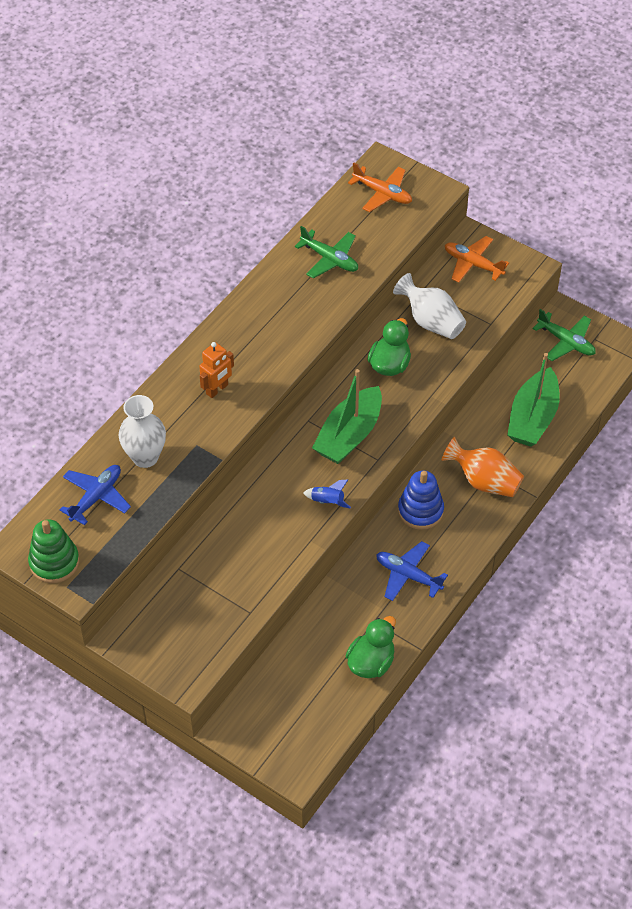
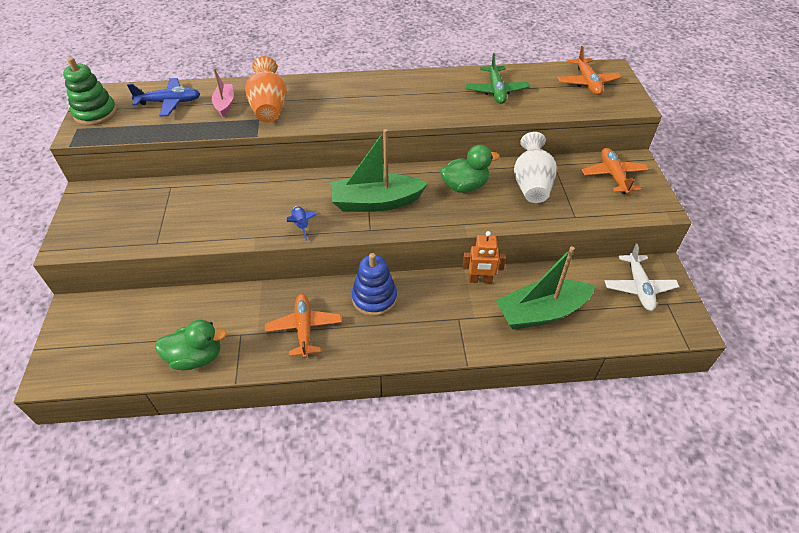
camera: 50 degrees right, 5 degrees down
(145, 457) = (225, 104): white vase -> pink boat
(217, 389) = (318, 103): orange robot -> orange robot (480, 280)
(408, 575) = (304, 329): blue plane -> orange plane
(484, 481) = (444, 320): orange vase -> orange vase (269, 108)
(566, 342) = (638, 287): green plane -> white plane

